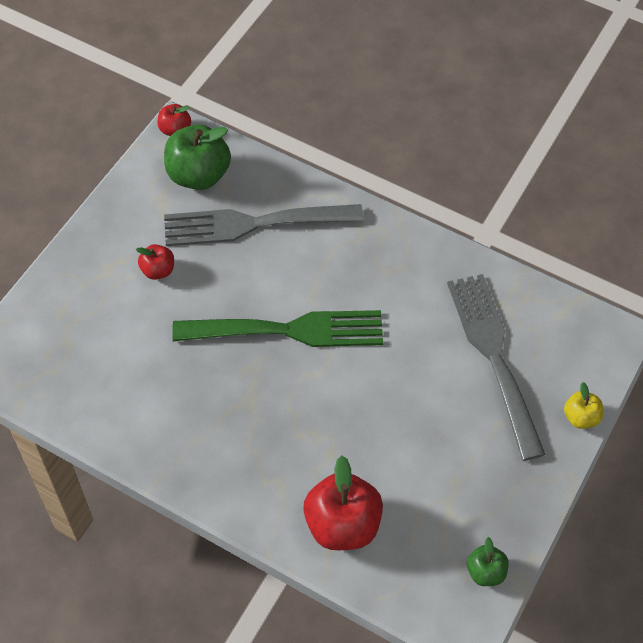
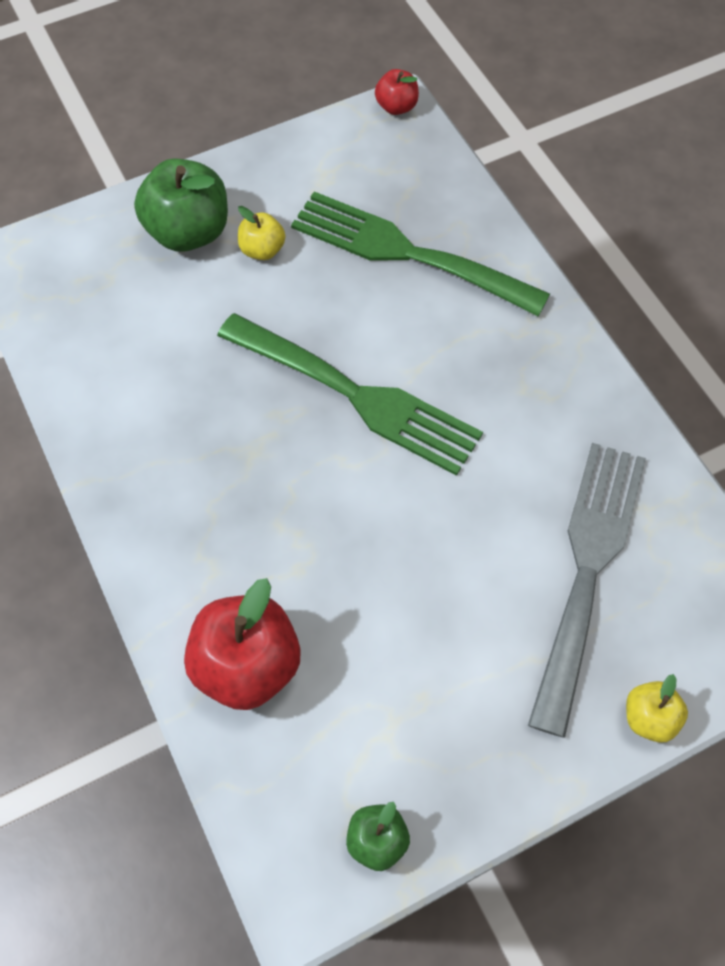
camera: 35 degrees right, 5 degrees up
(158, 270) = (262, 250): red apple -> yellow apple
(198, 175) = (385, 168): green apple -> green apple (189, 232)
(253, 224) = (407, 253): grey fork -> green fork

